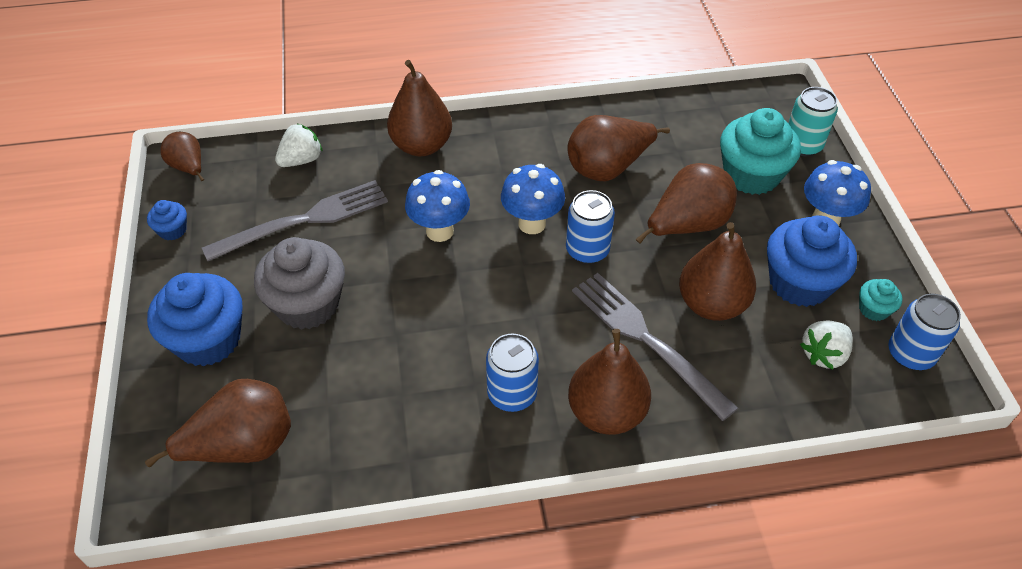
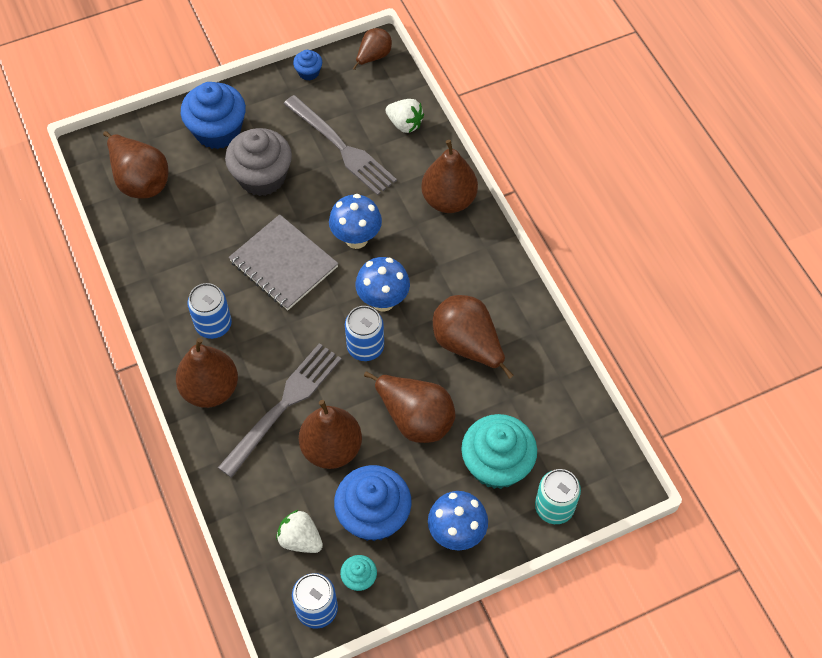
camera: 75 degrees right, 10 degrees up
(448, 305) = (283, 264): none -> grey notebook

